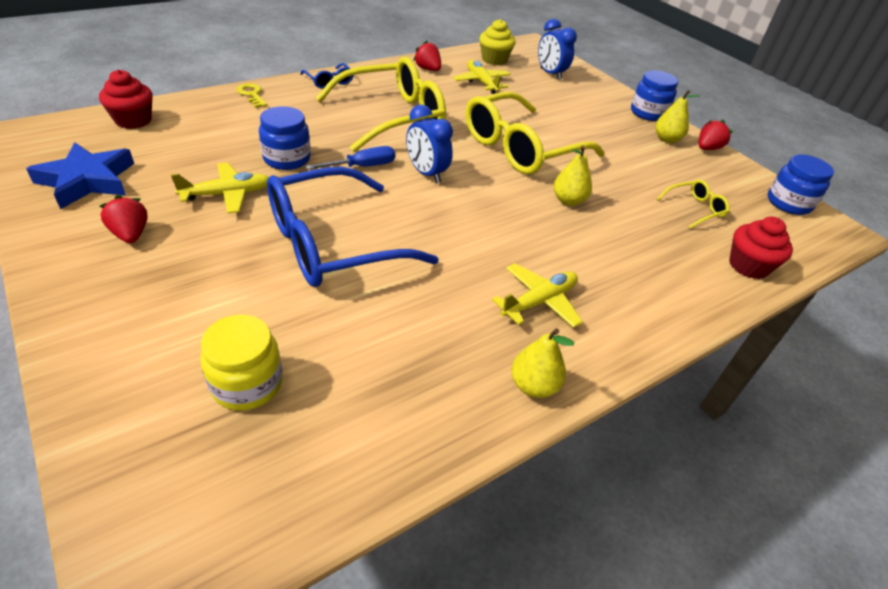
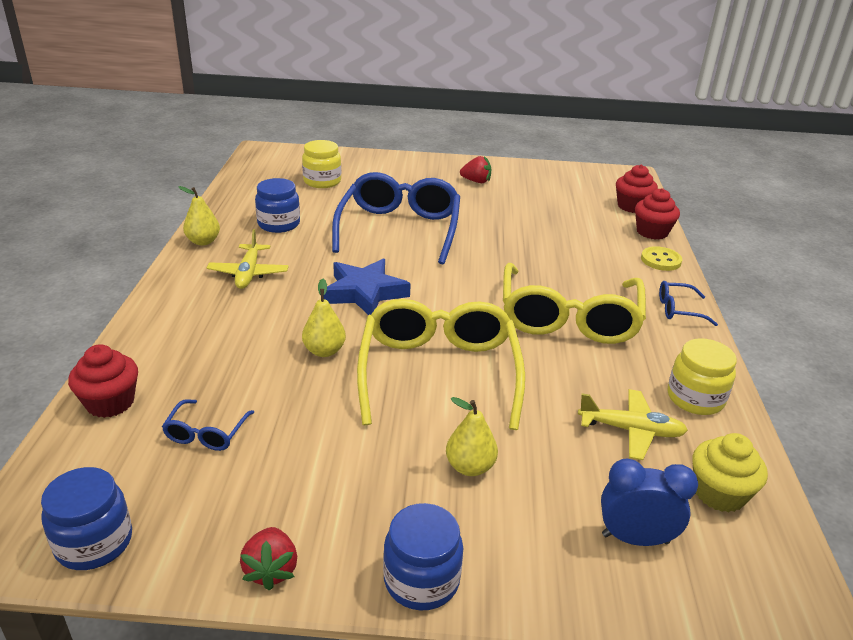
camera: 130 degrees right, 10 degrees down
(87, 180) = (550, 181): blue star -> blue star (365, 292)
(193, 104) = (652, 232): none -> red cupcake
(227, 194) = (493, 213): yellow plane -> none
(252, 94) = (660, 260): yellow key -> yellow button
(287, 159) = (525, 244): blue jar -> blue jar (279, 224)
(362, 167) = (485, 270): blue screwdriver -> none
(426, 173) = (446, 295): blue clock -> none
(428, 69) = (695, 398): red strawberry -> yellow jar
(666, 139) = (337, 534): yellow pear -> yellow pear (470, 467)
(694, 209) = (207, 433): yellow glasses -> blue glasses

